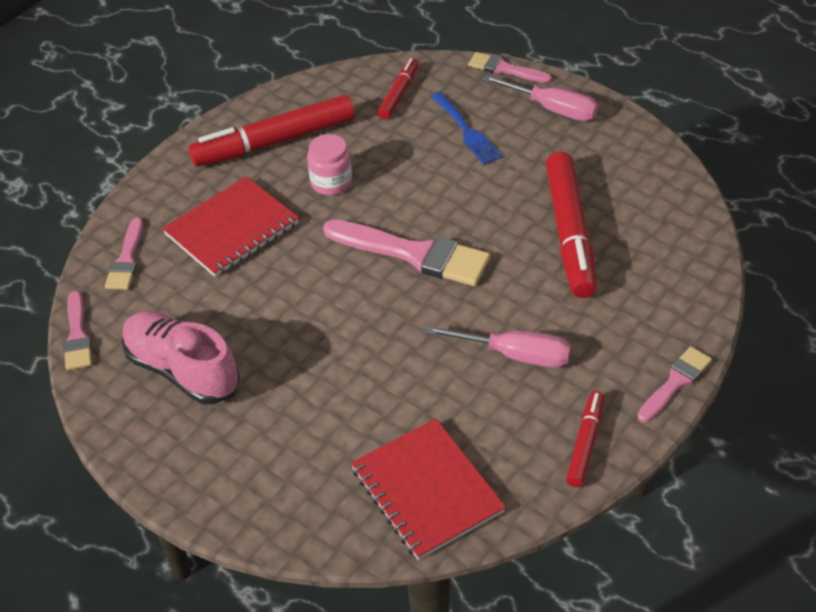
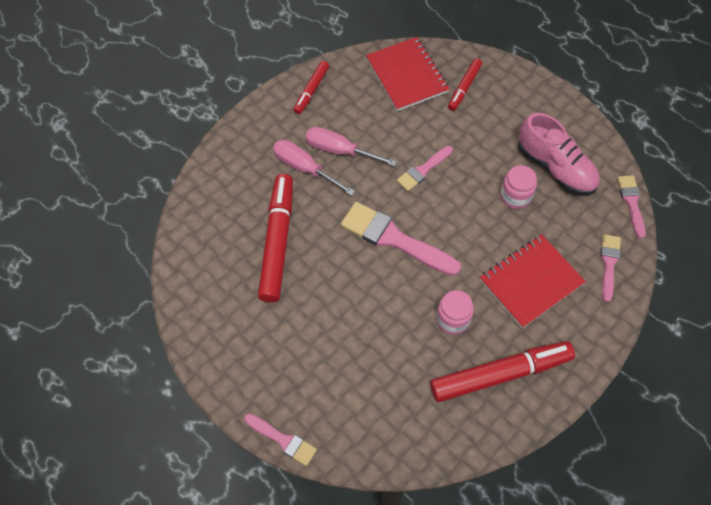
camera: 175 degrees left, 15 degrees up
(246, 324) = (515, 196): none -> pink jar
(398, 94) = (386, 421): red marker -> red marker (464, 87)
(467, 131) = (333, 362): blue fork -> none
(552, 109) = (254, 378): pink screwdriver -> pink screwdriver (305, 168)
(675, 382) = (246, 120): pink brush -> pink brush (423, 170)

